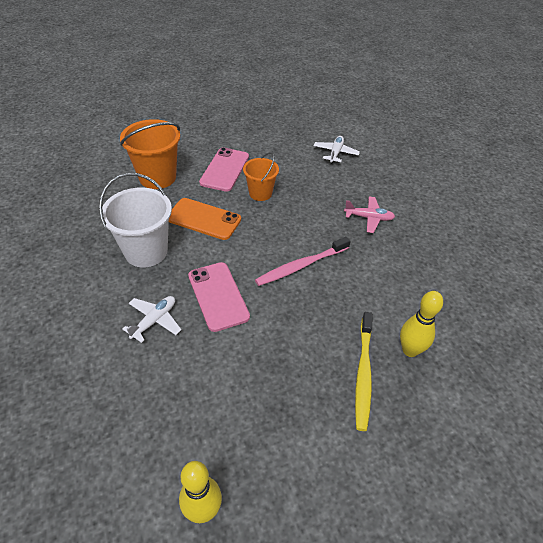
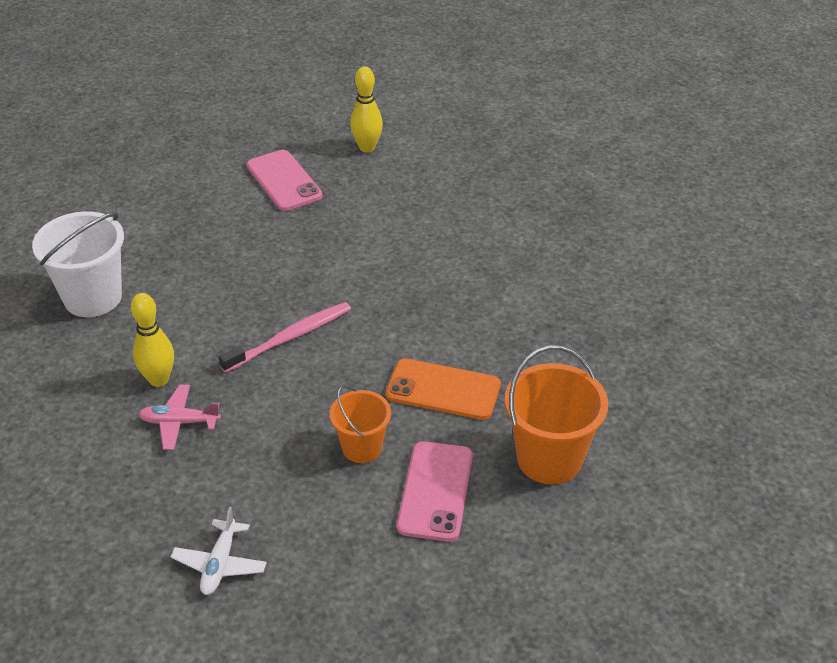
camera: 175 degrees right, 5 degrees down
(146, 251) = (507, 333): white bucket -> white bucket (93, 297)
(154, 321) = (460, 260): white plane -> none
(218, 296) = (394, 291): pink phone -> pink phone (284, 181)
(363, 374) = (223, 237): yellow toothbrush -> none
(410, 350) = (165, 261): yellow bowling pin -> yellow bowling pin (159, 379)

